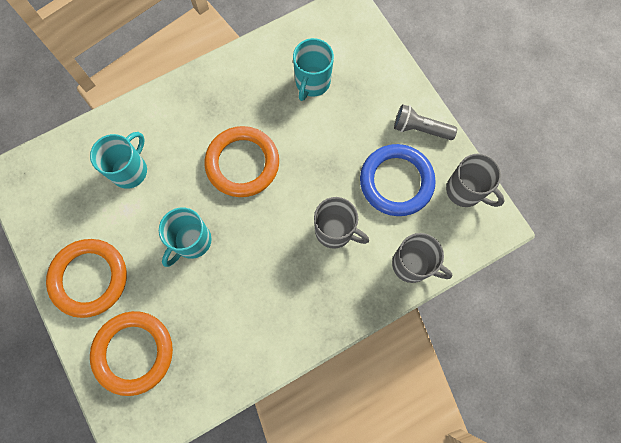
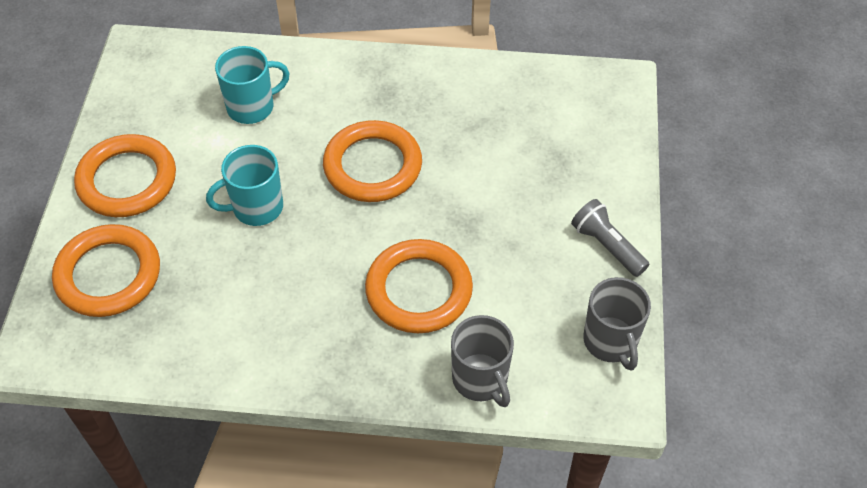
camera: 35 degrees right, 20 degrees down
(312, 83) = (516, 131): turquoise mug -> none
(335, 231) = (419, 290): grey mug -> orange ring
(396, 182) = (532, 283): blue ring -> none

